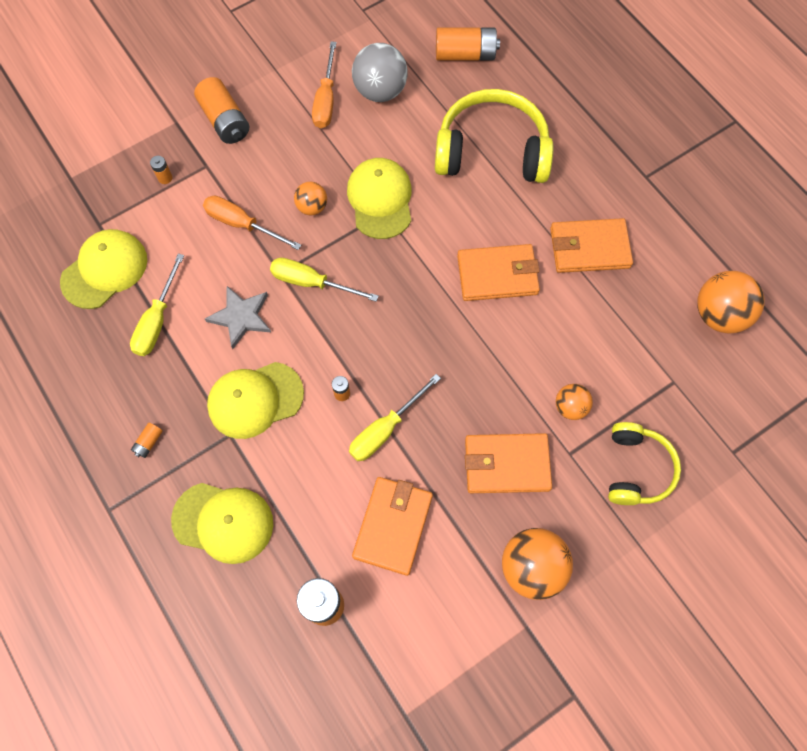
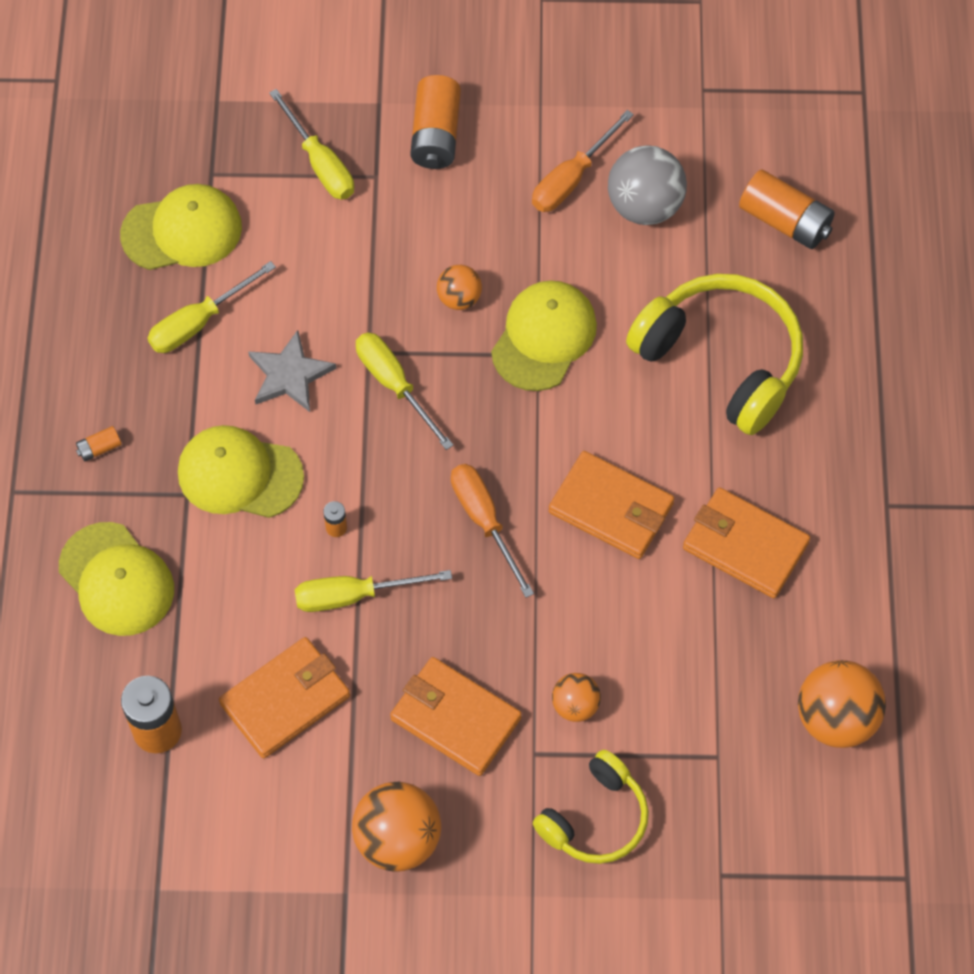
camera: 35 degrees right, 5 degrees down
(165, 178) = (320, 163): orange battery -> yellow screwdriver
(242, 224) = (366, 270): orange screwdriver -> orange screwdriver (484, 521)

